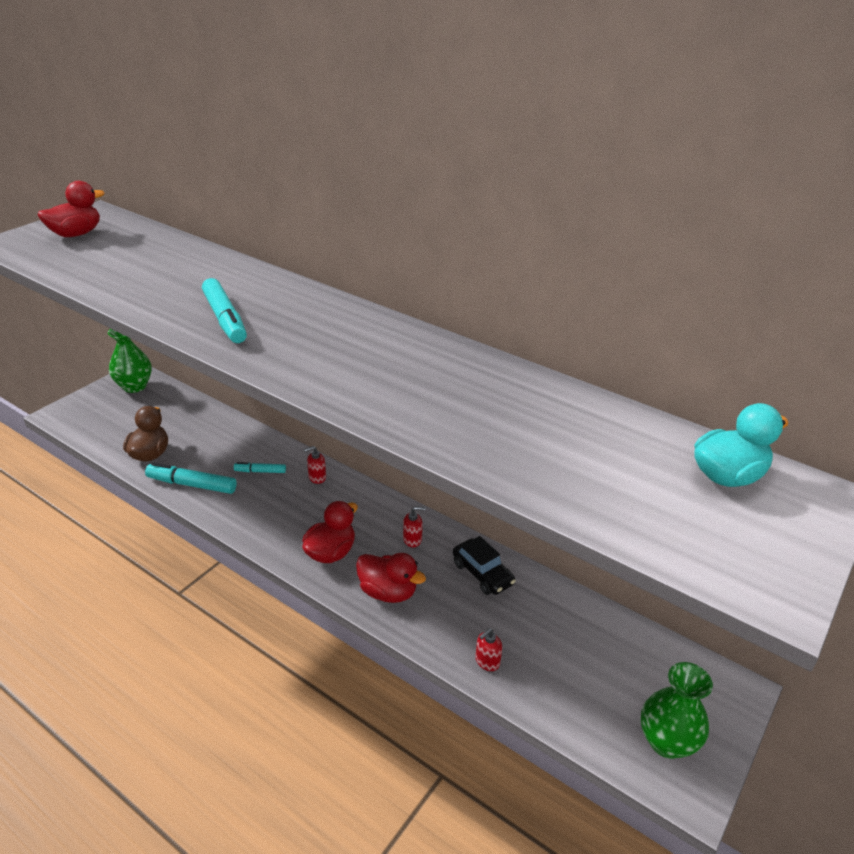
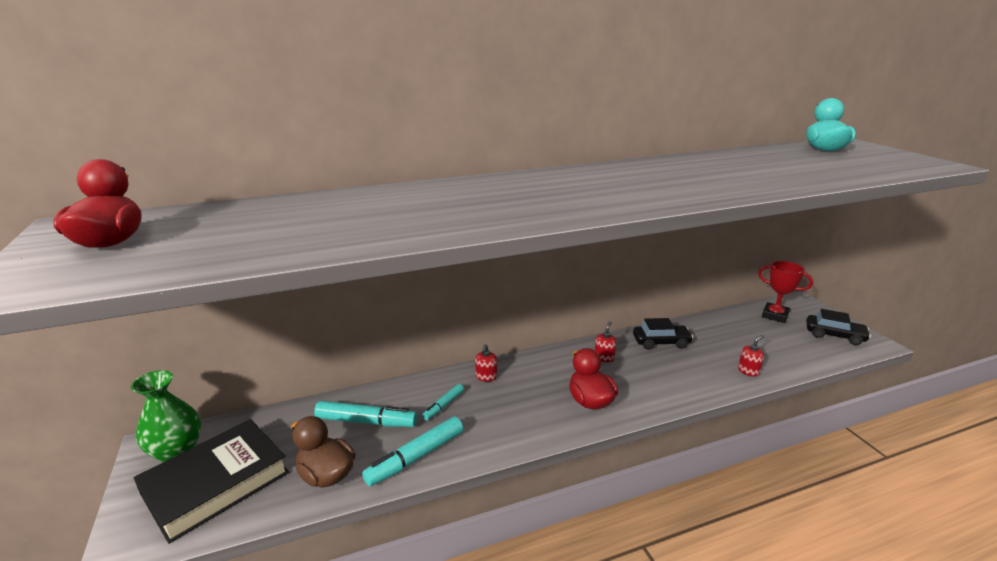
camera: 55 degrees left, 10 degrees down
(118, 416) = (216, 483): none -> black book
(225, 319) = (480, 211): turquoise marker -> turquoise marker (366, 422)
(388, 592) = (655, 388): red duck -> none
(487, 661) = (748, 371): red soap dispenser -> red soap dispenser turned 120 degrees counterclockwise
(659, 666) = (775, 315): none -> red trophy
(667, 742) = (834, 335): green vase -> black car

